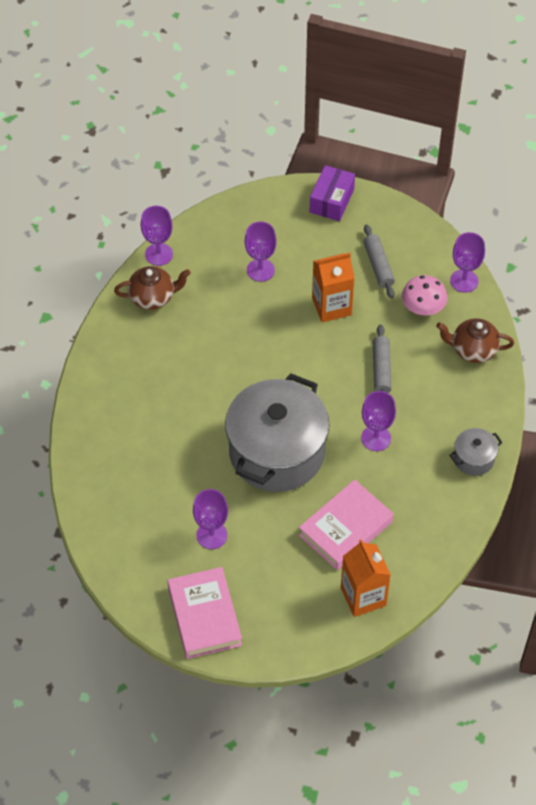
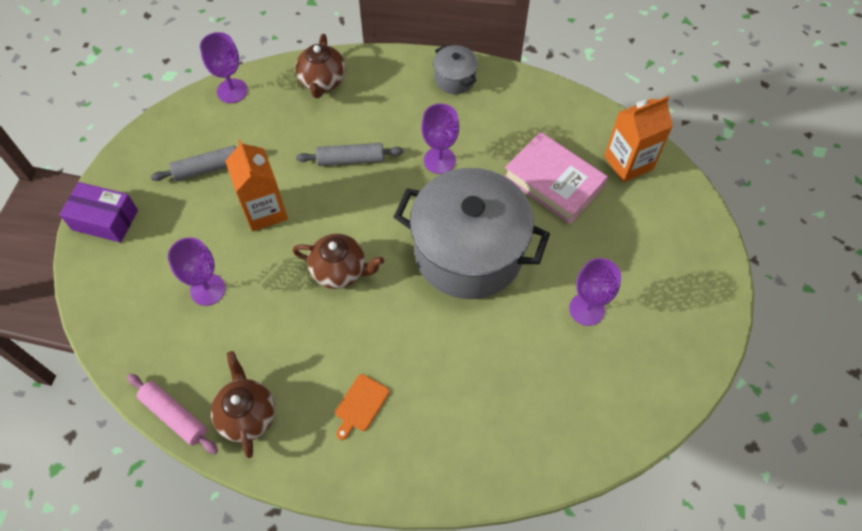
camera: 95 degrees left, 5 degrees up
(150, 368) = (361, 405): none -> orange cutting board
(159, 254) = (174, 416): purple goblet -> pink rolling pin
(204, 616) = (688, 307): pink book -> none
(268, 358) = (340, 271): none -> brown teapot
(423, 307) = (267, 125): pink mushroom -> none

